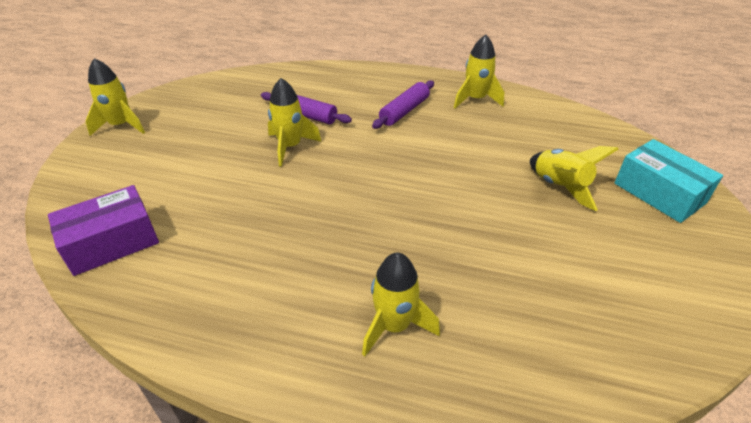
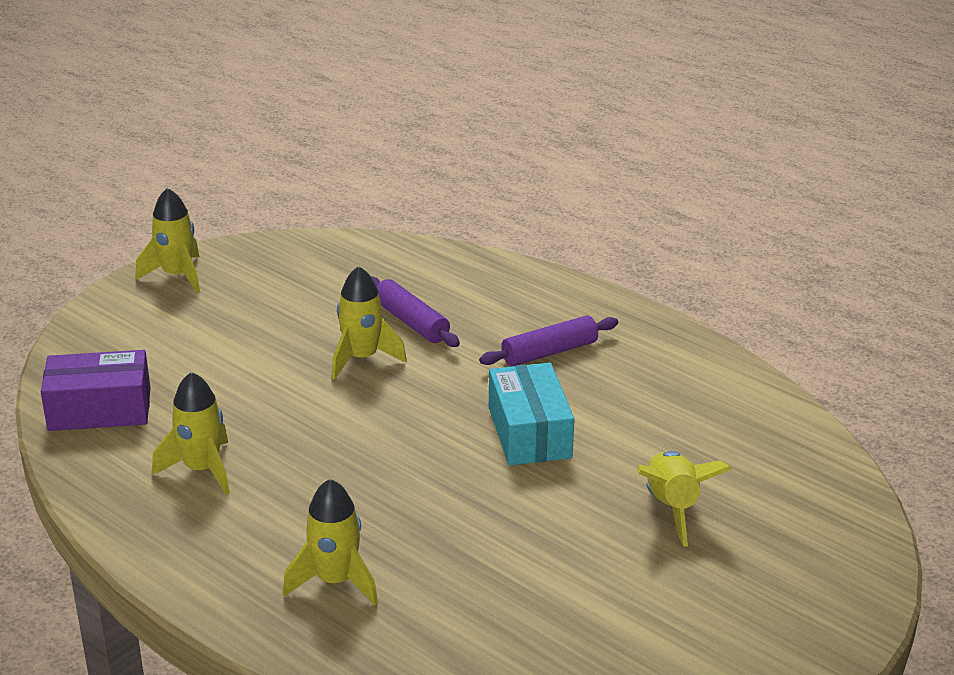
camera: 25 degrees right, 10 degrees down
(475, 99) = (668, 363): yellow rocket -> yellow rocket (202, 470)
(659, 193) = (804, 556): turquoise box -> turquoise box (529, 432)

